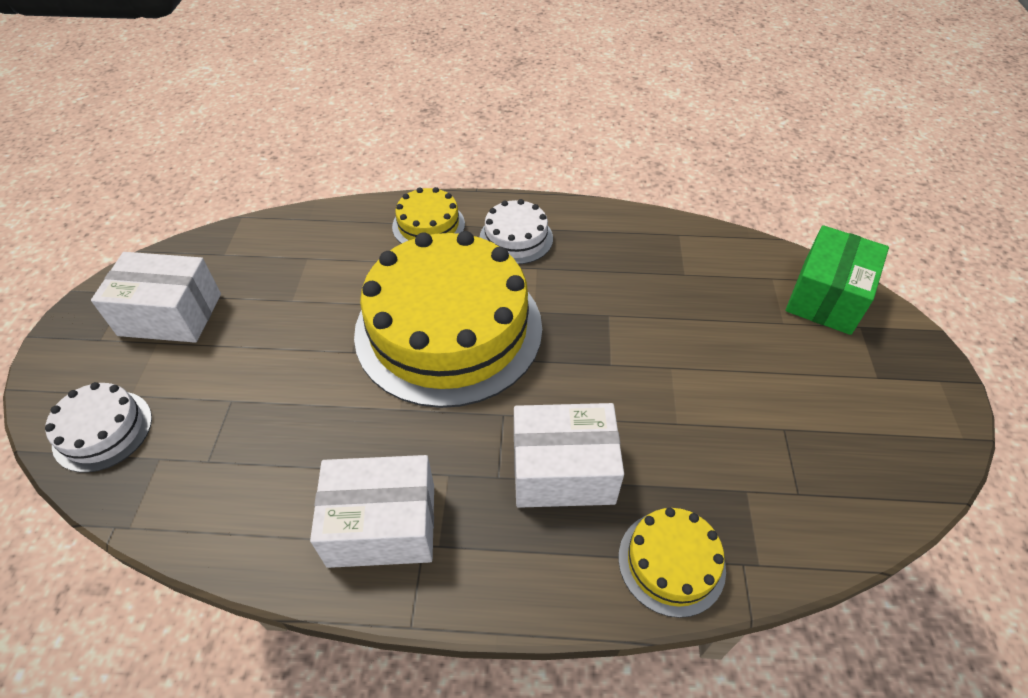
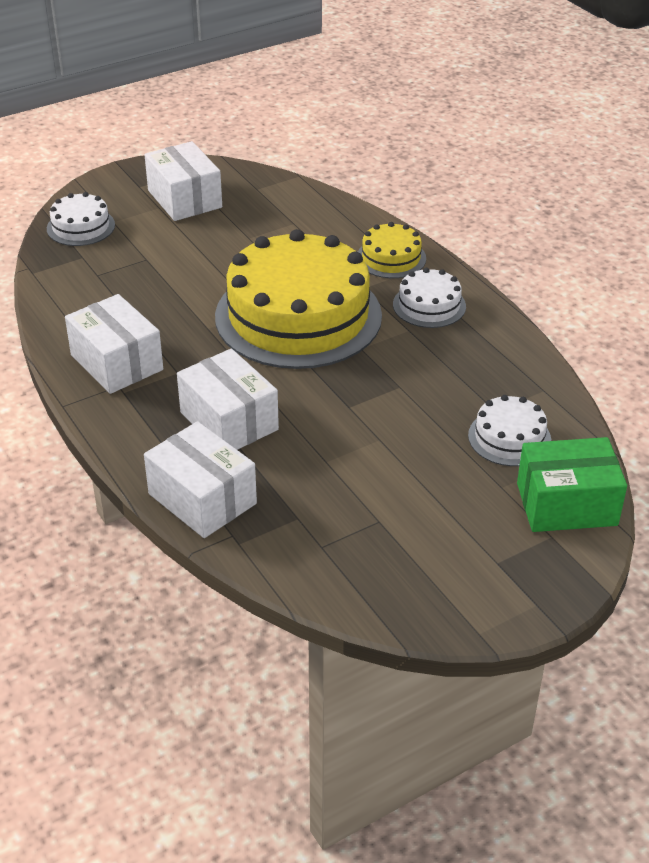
camera: 55 degrees right, 10 degrees down
(671, 562) = (202, 499): yellow cake -> white box
(725, 285) = (509, 437): none -> white cake

